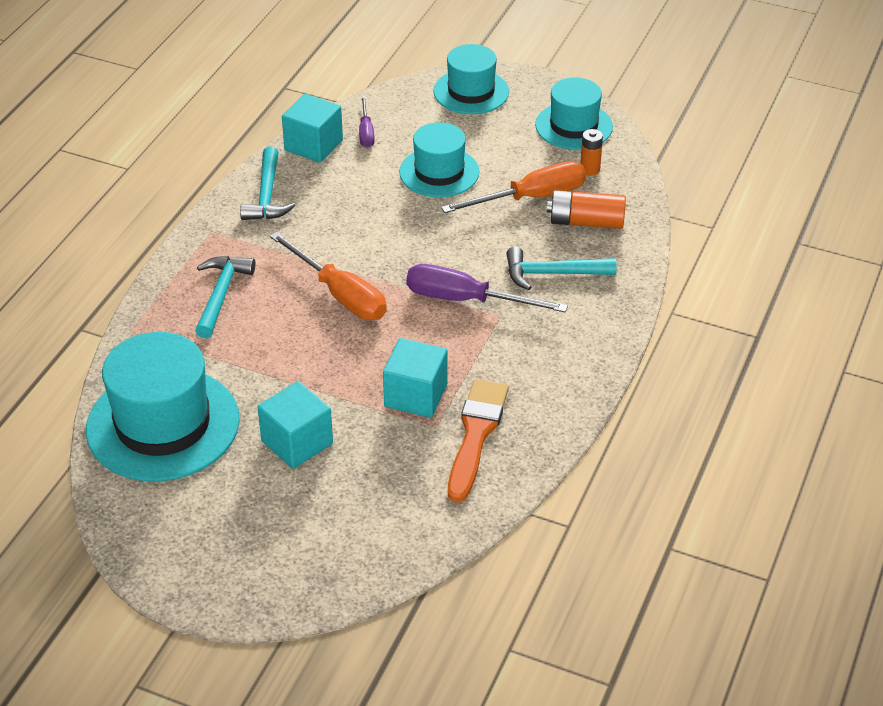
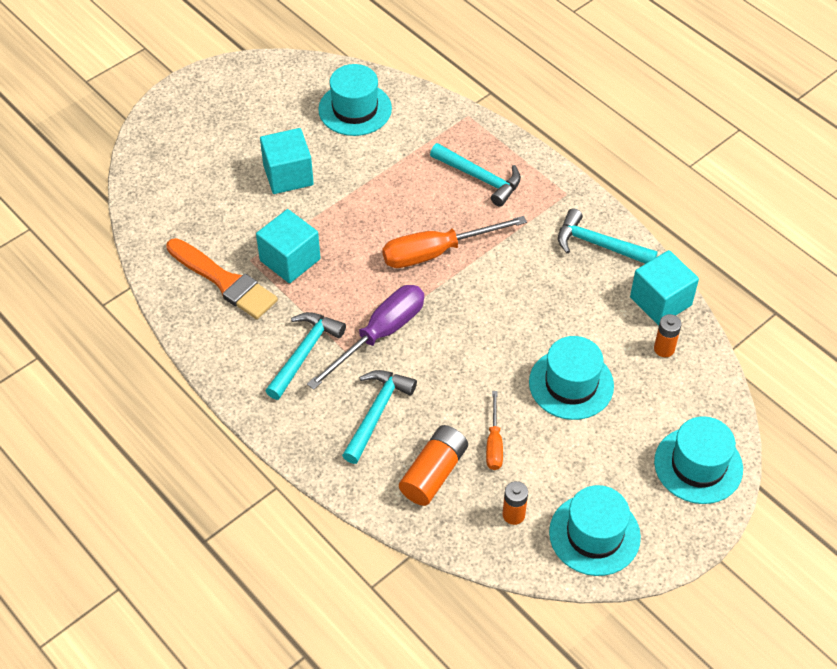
camera: 115 degrees right, 10 degrees up
(163, 424) = (355, 109): turquoise hat -> turquoise hat, size x0.61
(366, 132) = (664, 349): purple screwdriver -> orange battery
(522, 342) = (304, 353): none -> turquoise hammer
(531, 198) = (494, 443): orange screwdriver -> orange screwdriver, size x0.55

